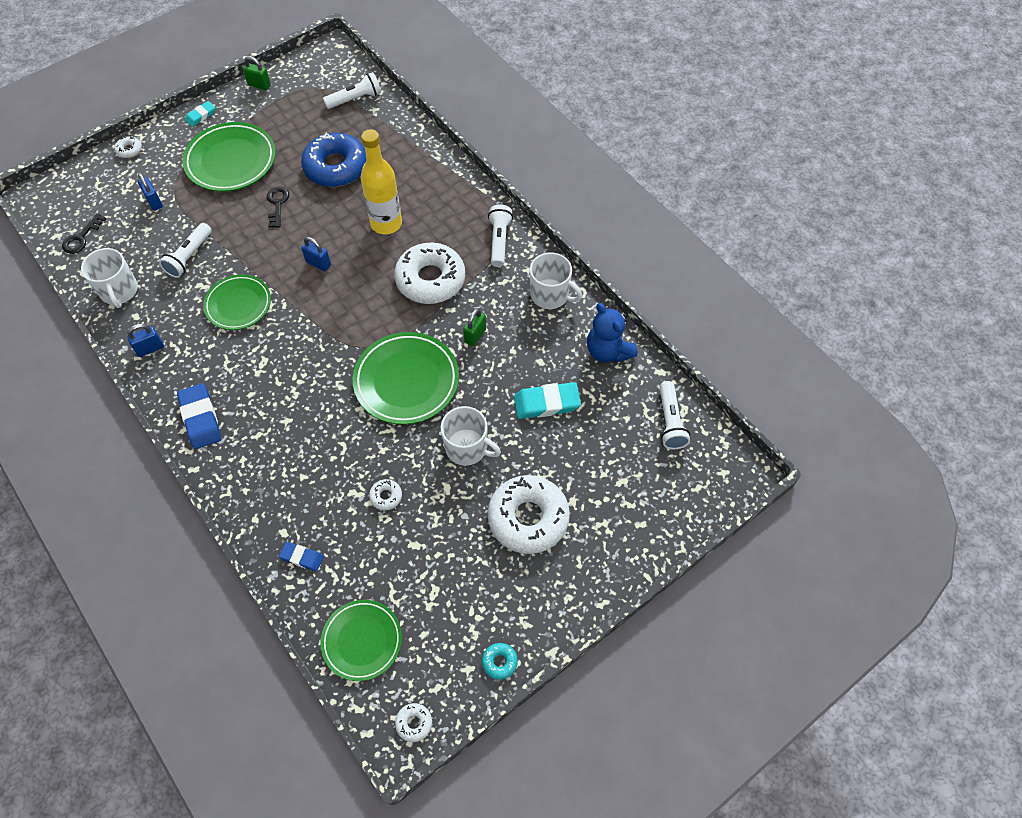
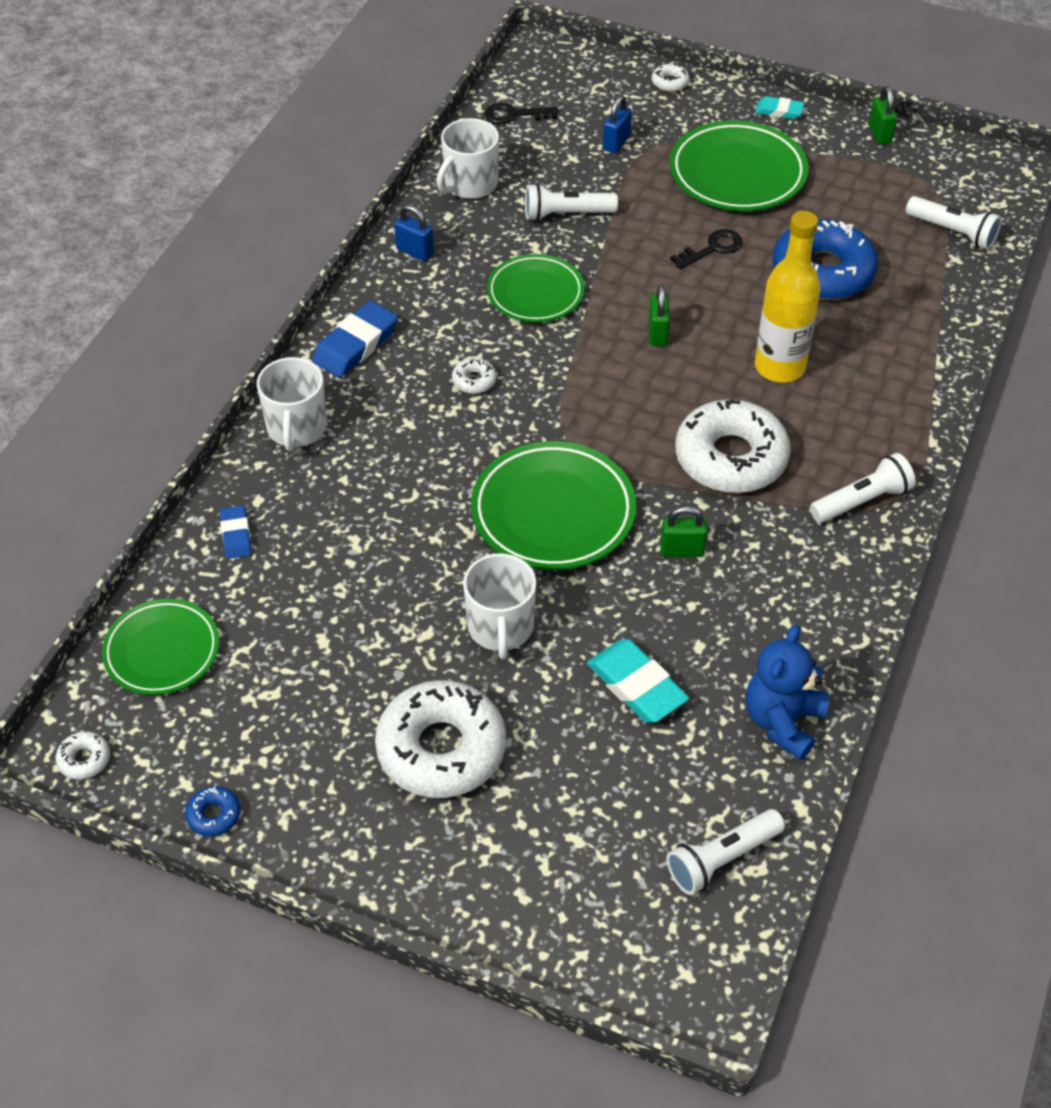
camera: 60 degrees right, 10 degrees down
(318, 263) = (657, 334): blue padlock -> green padlock
(386, 496) = (371, 576): white donut -> white donut (474, 381)
(499, 662) = (214, 815): turquoise donut -> blue donut
(550, 295) = (821, 605): white mug -> white mug (296, 428)

